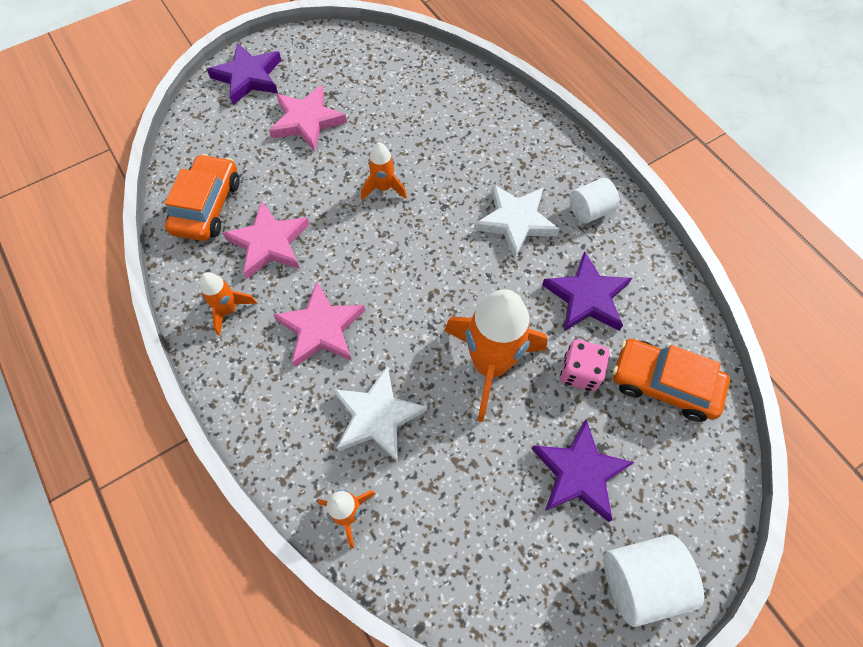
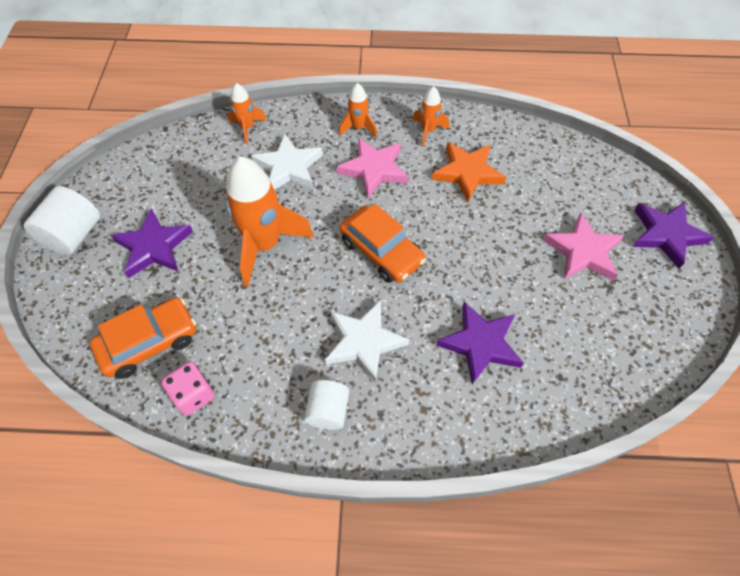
camera: 125 degrees right, 5 degrees down
(207, 206) = (528, 153): orange car -> orange car (381, 251)
(269, 243) = (467, 173): pink star -> orange star
(383, 188) = (469, 267): orange rocket -> orange rocket (358, 128)
(580, 372) = (209, 295): pink dice -> pink dice (193, 395)
(586, 297) = (256, 344): purple star -> purple star (480, 344)

